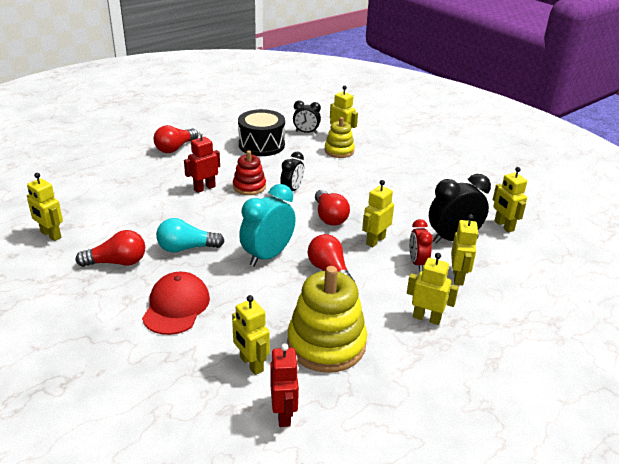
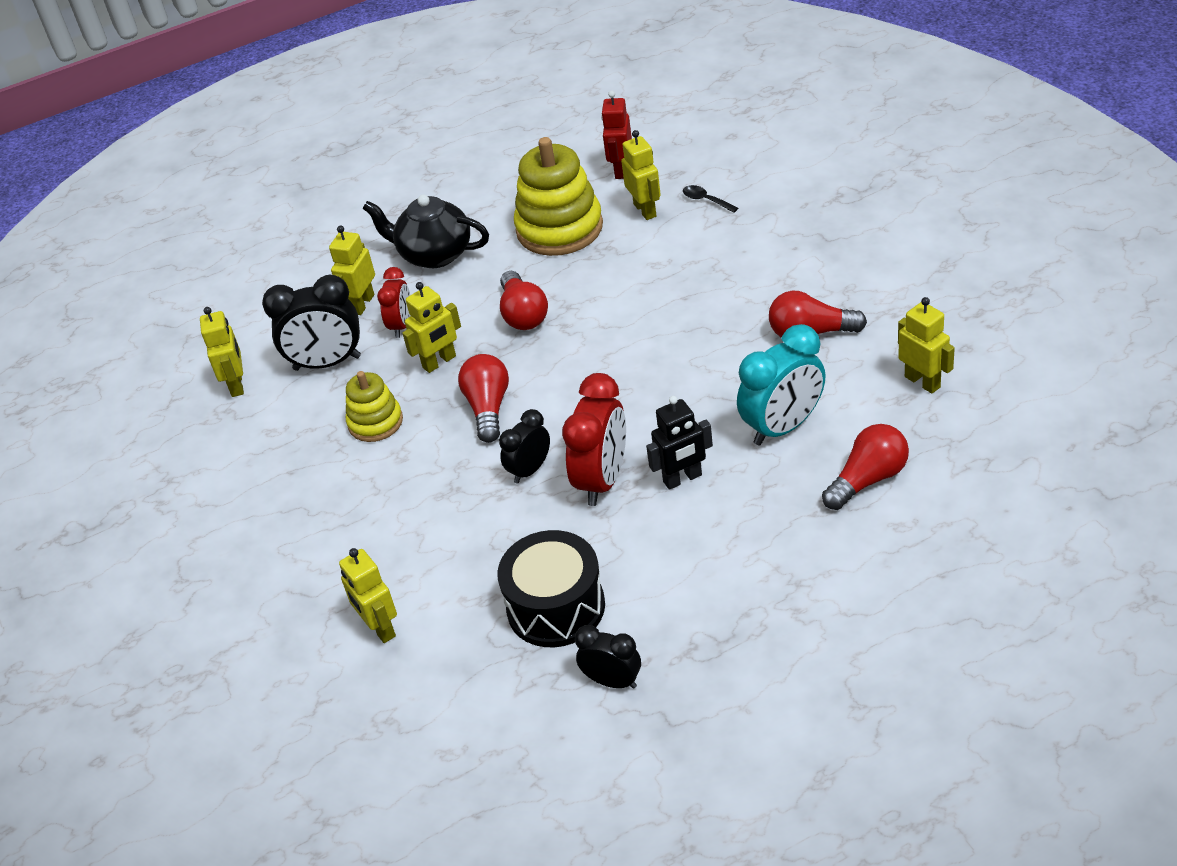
camera: 160 degrees left, 10 degrees up
(175, 148) = (739, 602): red light bulb -> red light bulb (868, 479)
(176, 306) = (726, 271): red cap -> none
(186, 248) = (714, 354): turquoise light bulb -> none
(194, 376) = (706, 200): none -> black spoon
(204, 188) = (682, 479): red robot -> black robot
(249, 187) = (602, 480): red stacking toy -> red clock
(268, 256) = (600, 340): turquoise clock -> turquoise clock (783, 427)
(306, 132) = (448, 651): black clock -> black clock (612, 681)
(339, 151) = (403, 580): yellow stacking toy -> yellow stacking toy (375, 422)
(426, 318) = (434, 254): yellow robot -> black teapot

